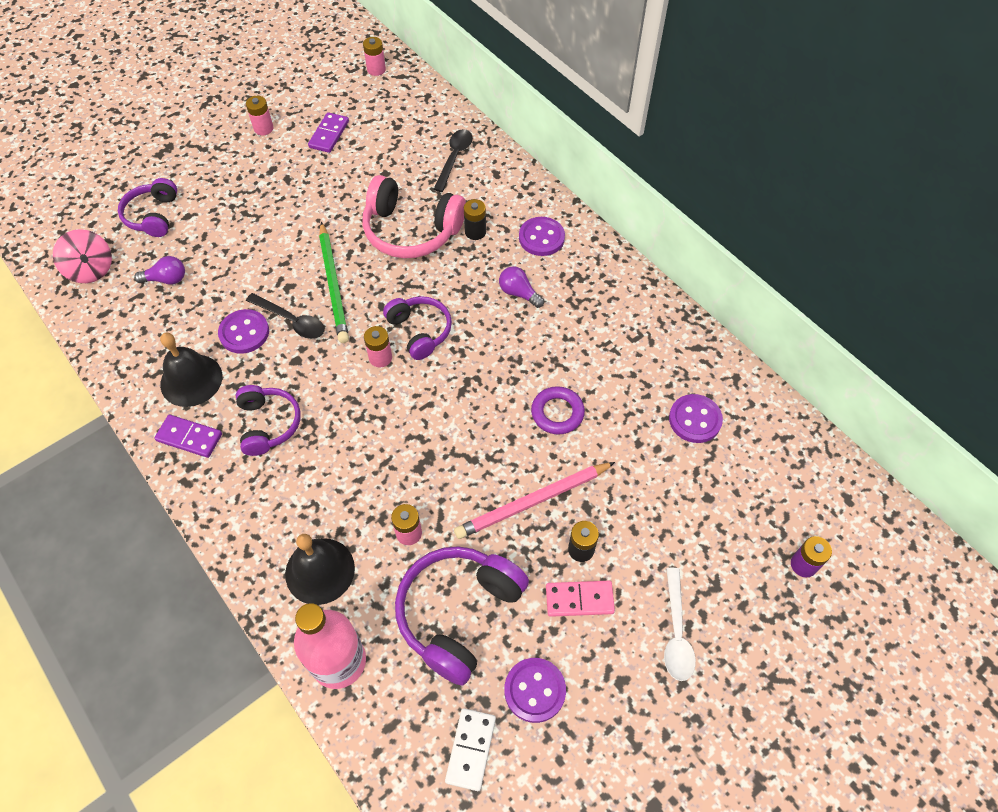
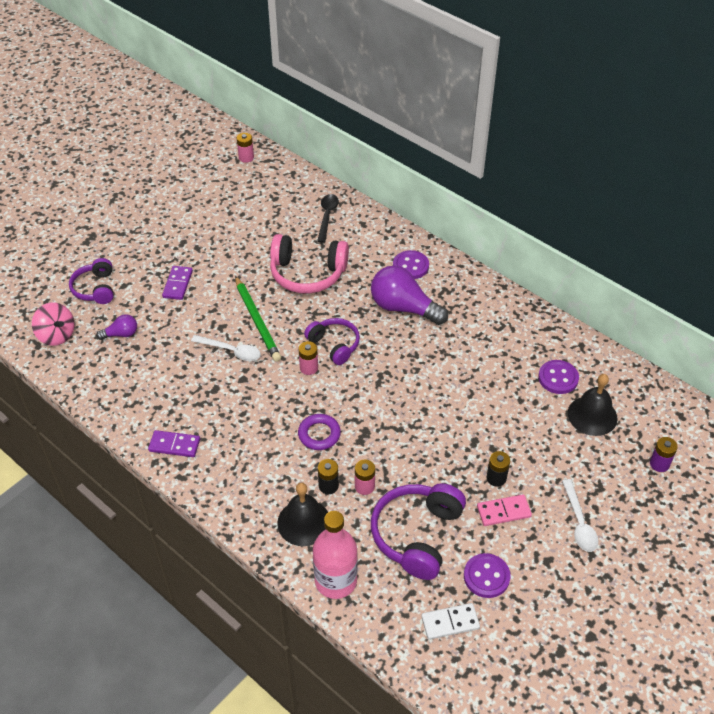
camera: 10 degrees left, 10 degrees down
(191, 380) = (163, 404): black bell -> black bell (592, 415)
(244, 333) = (196, 364): purple button -> none
(263, 128) = (167, 212): pink battery -> none
(268, 424) = (234, 427): purple headphones -> none
(291, 321) = (231, 351): black spoon -> white spoon
(329, 134) = (222, 211): purple domino -> purple domino (178, 284)
(471, 749) = (450, 622): white domino -> white domino turned 75 degrees clockwise
(475, 232) = (358, 268): black battery -> black battery (328, 486)
(519, 293) = (403, 308): purple light bulb -> purple light bulb, size x2.03
(533, 502) = (452, 451): pink pencil -> none
(557, 413) = (455, 388): purple ring -> purple ring (319, 434)

